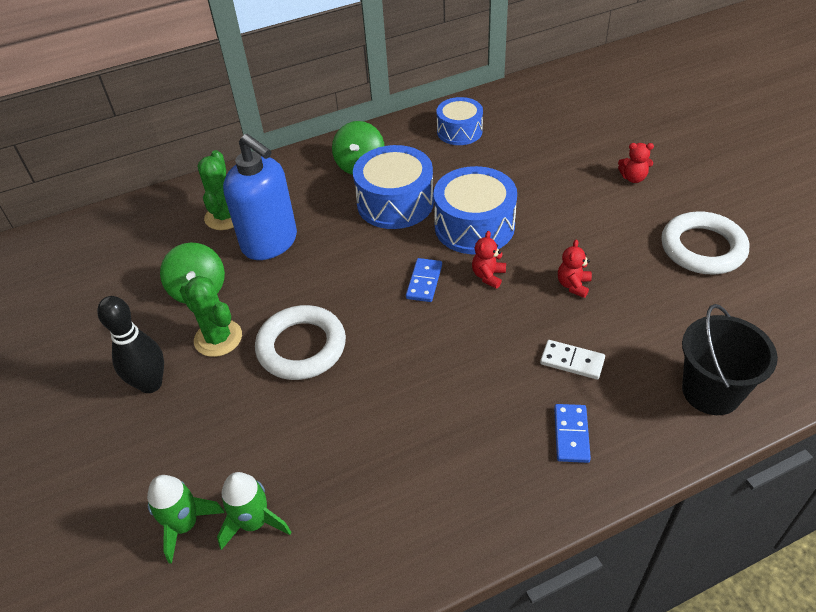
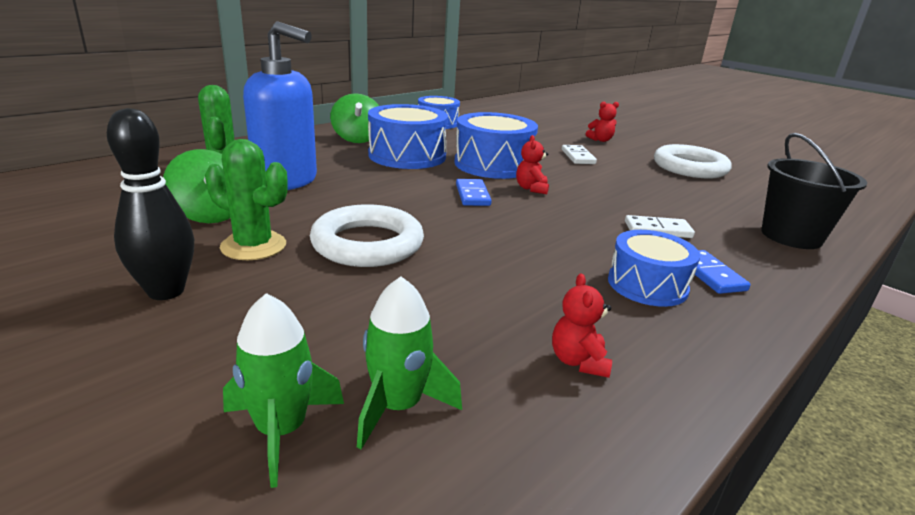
camera: 25 degrees left, 20 degrees down
(502, 438) = (647, 285): none -> blue drum
(573, 285) = (611, 189): red teddy bear -> red teddy bear (578, 361)
(579, 215) = (578, 157): none -> white domino

